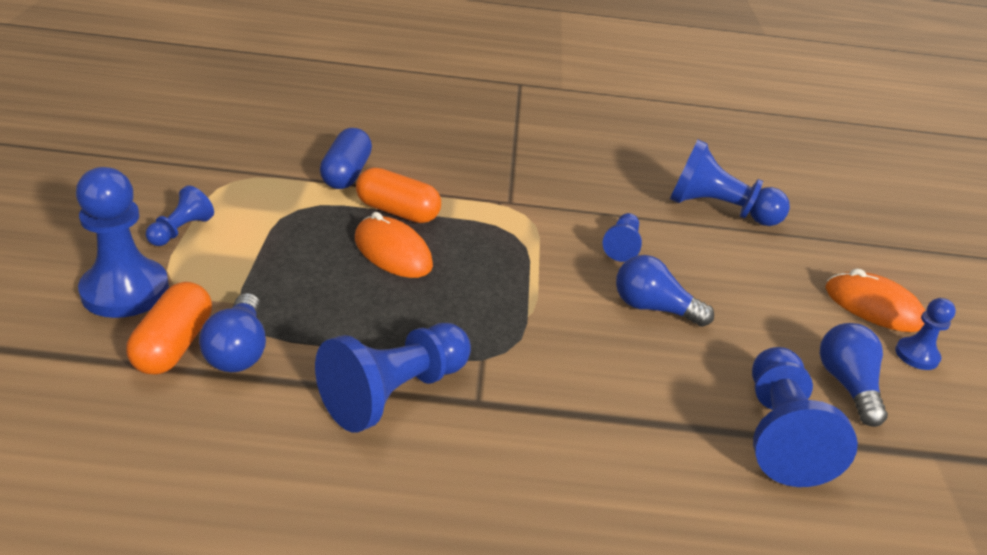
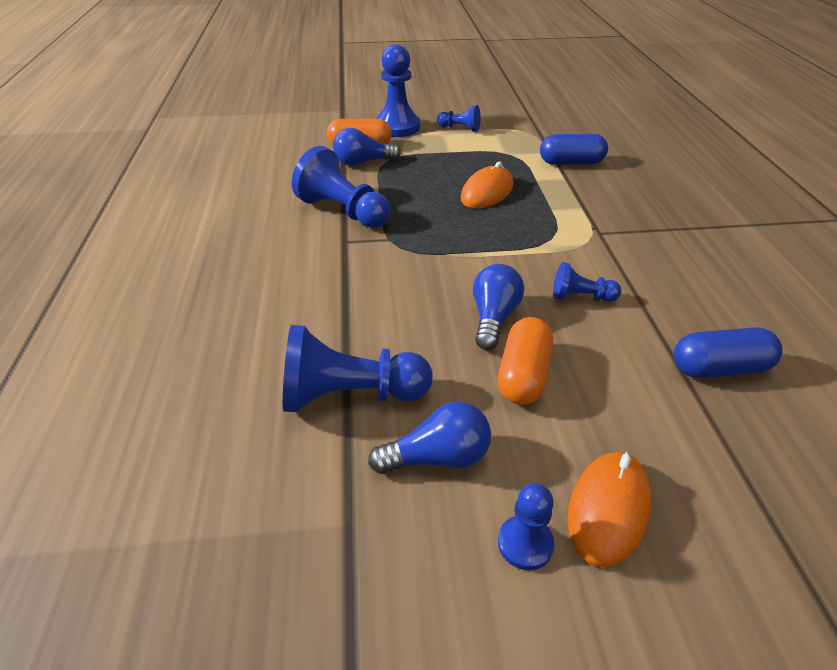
camera: 85 degrees right, 5 degrees up
(397, 211) = (539, 187): orange capsule -> orange capsule (523, 375)
(718, 209) = (719, 368): blue pawn -> blue capsule

